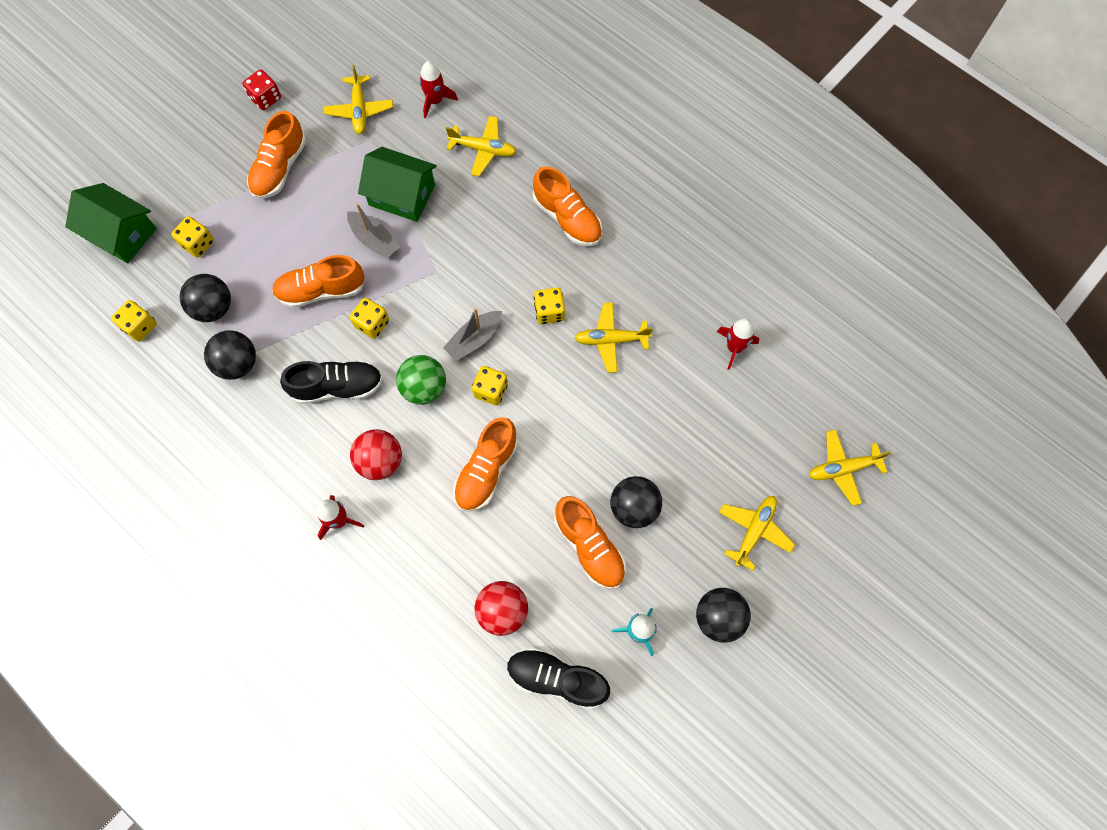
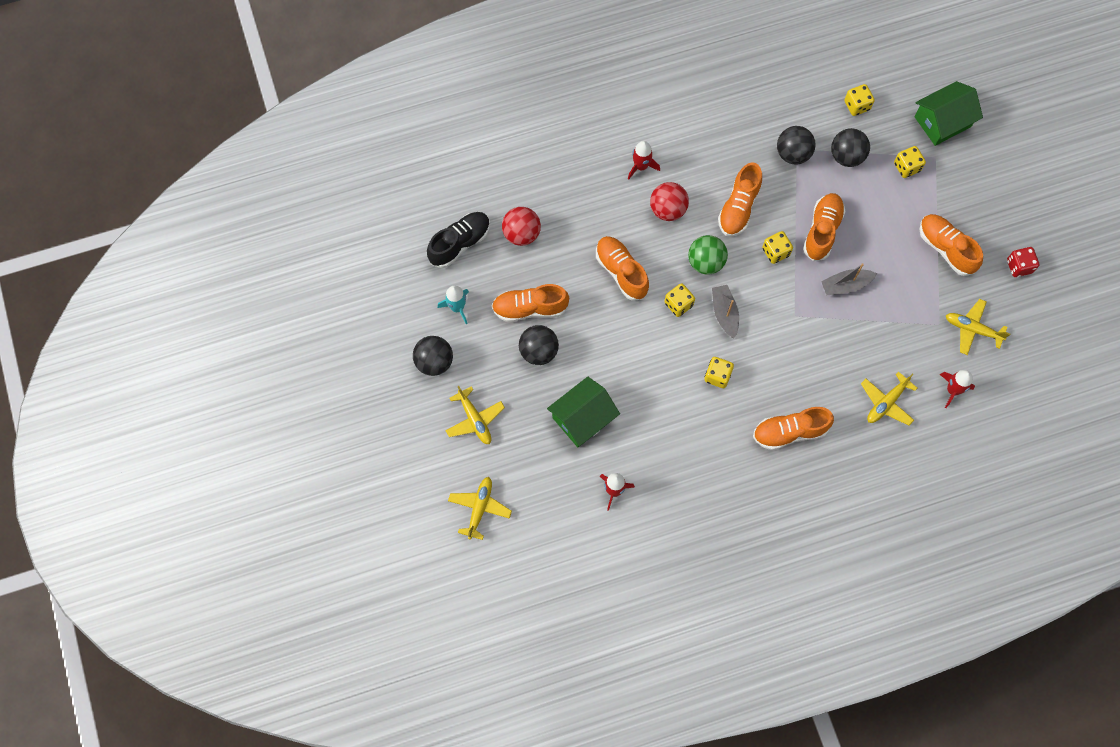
camera: 120 degrees right, 0 degrees up
(337, 387) = (738, 207): black shoe -> orange shoe
(402, 195) = (875, 323): green house -> green house (583, 418)
(611, 340) = (670, 406): yellow plane -> none

